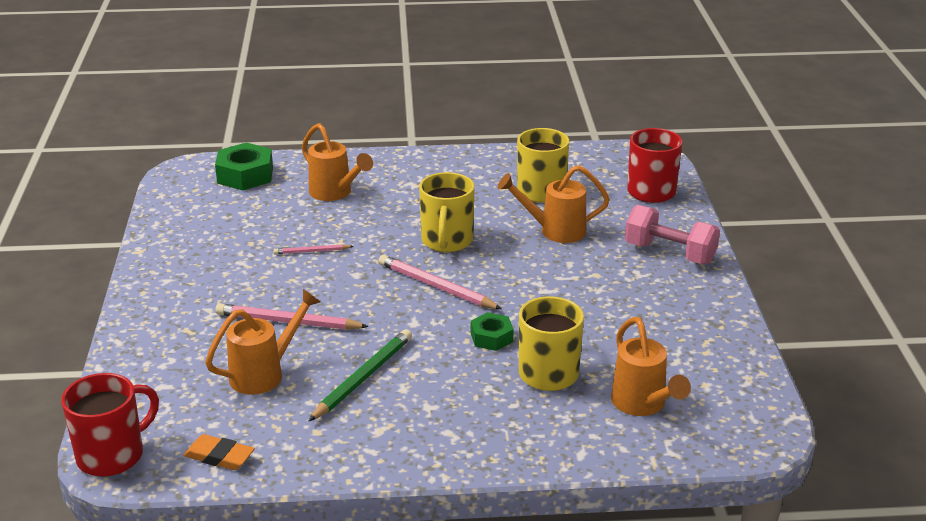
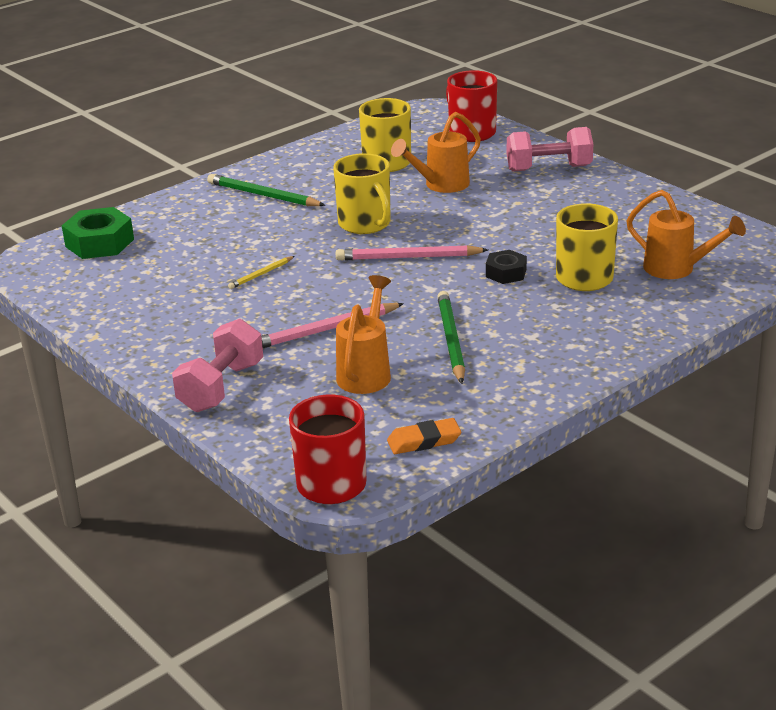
camera: 35 degrees left, 0 degrees up
(156, 334) = (221, 387): none -> pink dumbbell
(312, 251) = (261, 274): pink pencil -> yellow pencil
(335, 193) = (210, 226): orange watering can -> none
(408, 182) = (263, 195): none -> green pencil
(491, 337) = (506, 273): green nut -> black nut

